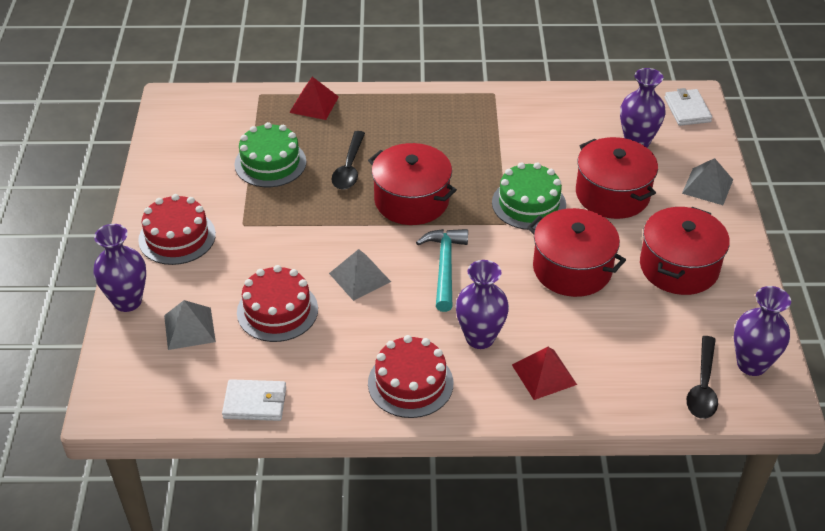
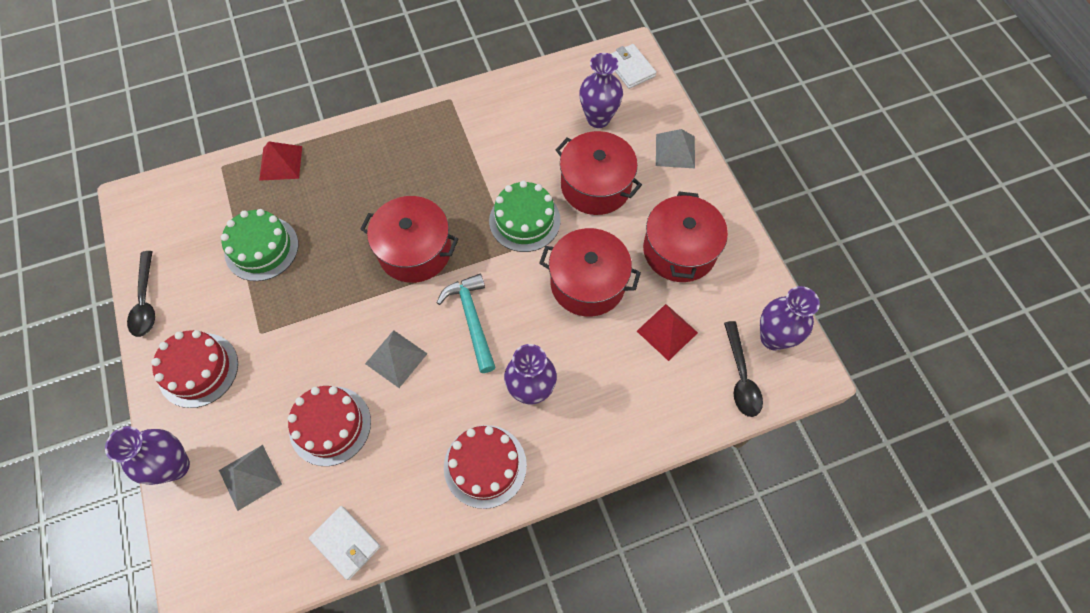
camera: 20 degrees left, 20 degrees up
(255, 403) = (346, 543): white wallet -> white wallet turned 60 degrees clockwise
(349, 168) = (342, 230): black spoon -> black spoon (146, 301)
(544, 374) = (601, 412): red pyramid -> red pyramid (667, 332)

